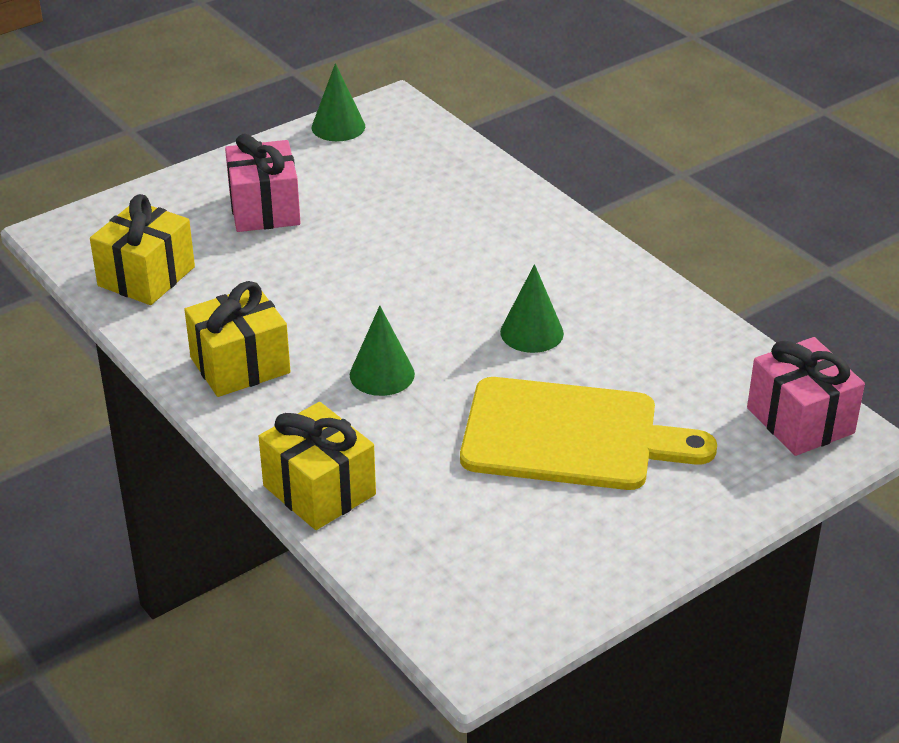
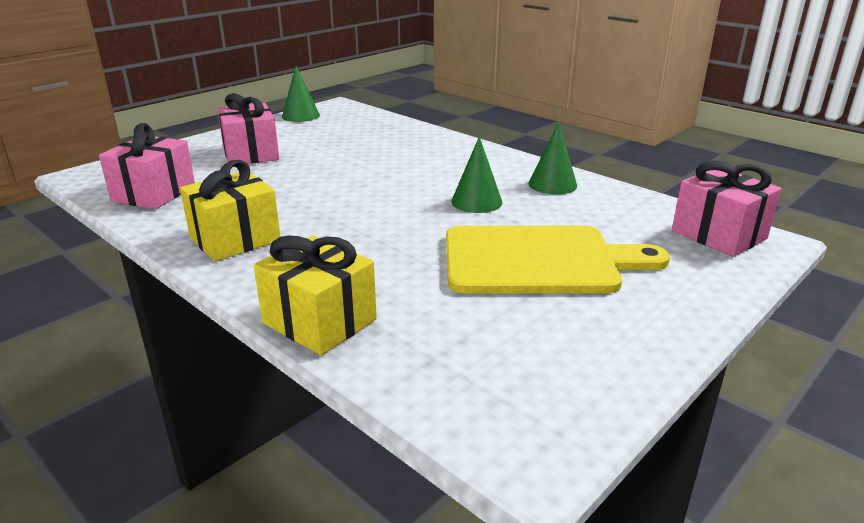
camera: 10 degrees left, 10 degrees down
(146, 276) = (154, 193): yellow gift -> pink gift
(382, 374) = (361, 235): green cone -> green cone (552, 184)

